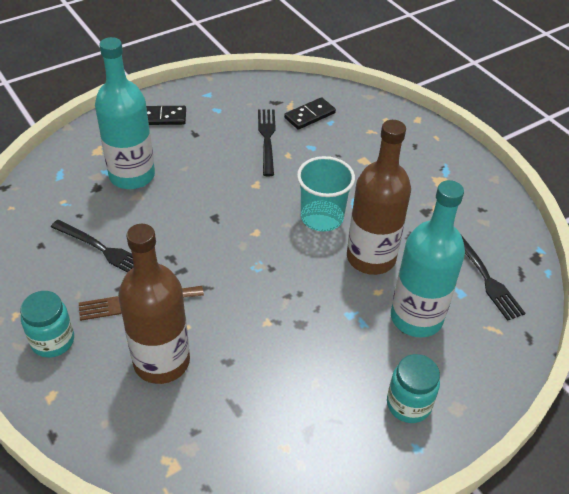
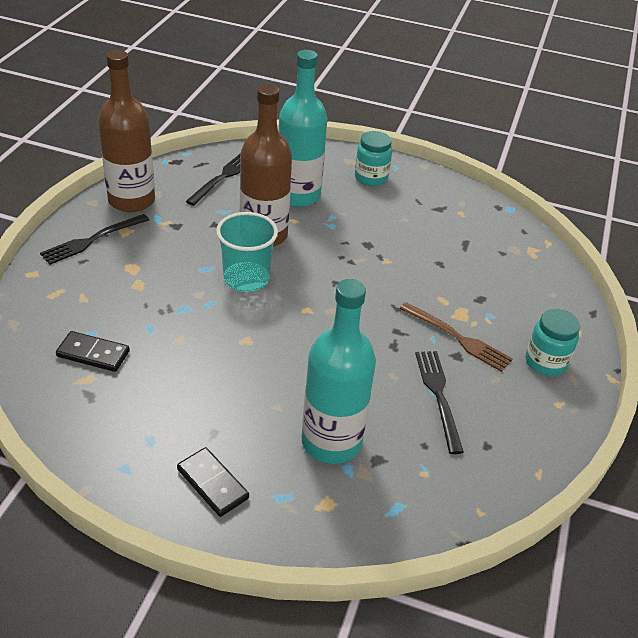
camera: 130 degrees left, 5 degrees down
(161, 361) = (482, 294): brown bottle -> brown bottle (131, 200)
(267, 138) = (166, 368): black fork -> black fork (91, 240)

